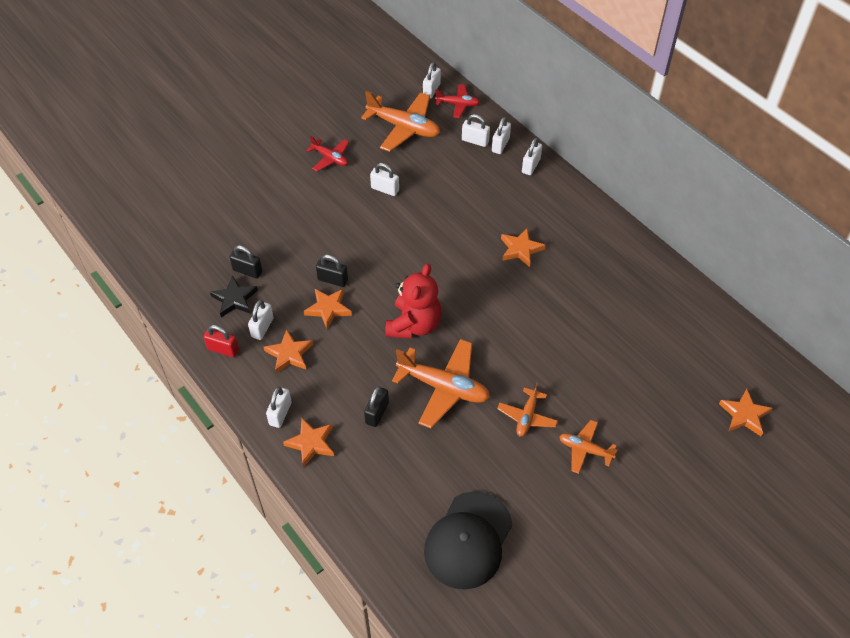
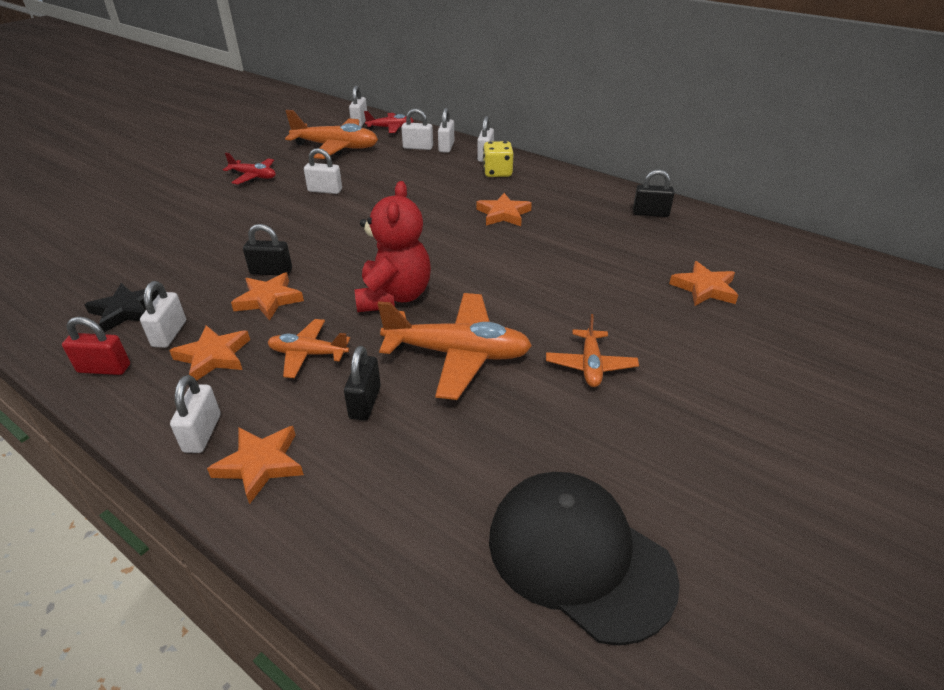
camera: 15 degrees left, 15 degrees down
(247, 271) = (147, 280): black padlock -> black padlock (650, 213)
(468, 540) = (579, 556): black cap -> black cap turned 120 degrees clockwise
(534, 192) = (497, 172): none -> yellow dice
(585, 449) = (692, 387): orange plane -> orange plane (308, 354)
(744, 415) = (862, 312): orange star -> orange star (704, 288)

